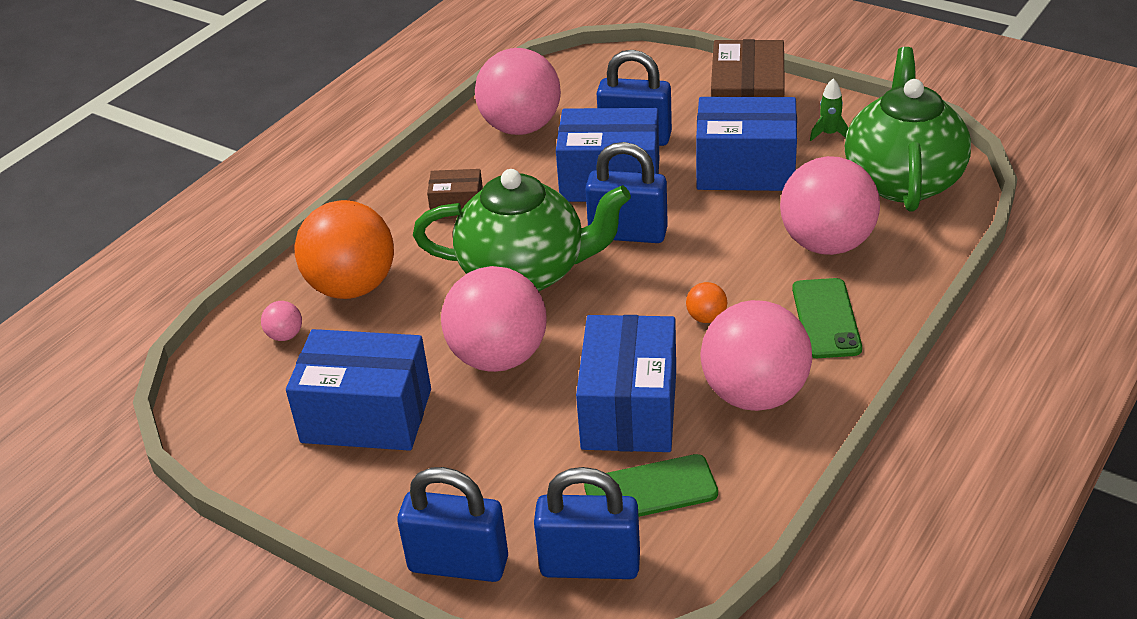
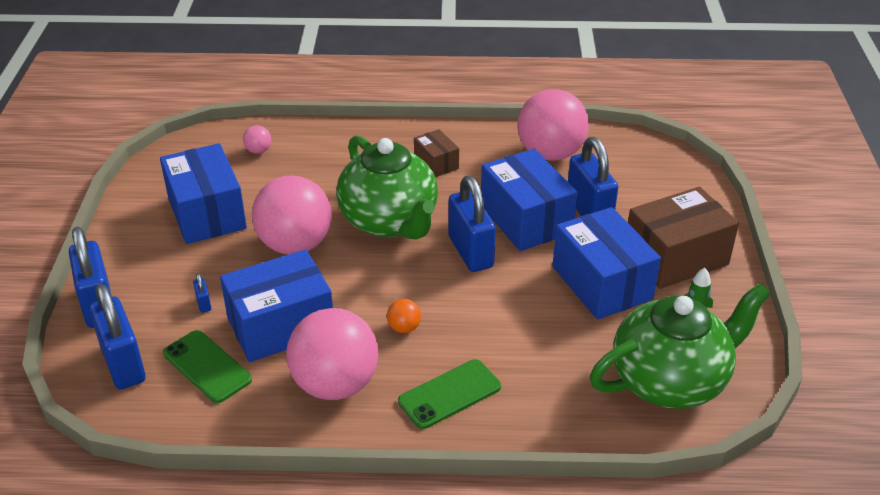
camera: 55 degrees right, 0 degrees up
(352, 287) = (321, 156): orange ball -> none
(537, 464) = (203, 303): none -> blue padlock
(827, 244) = (543, 363): pink ball -> none

